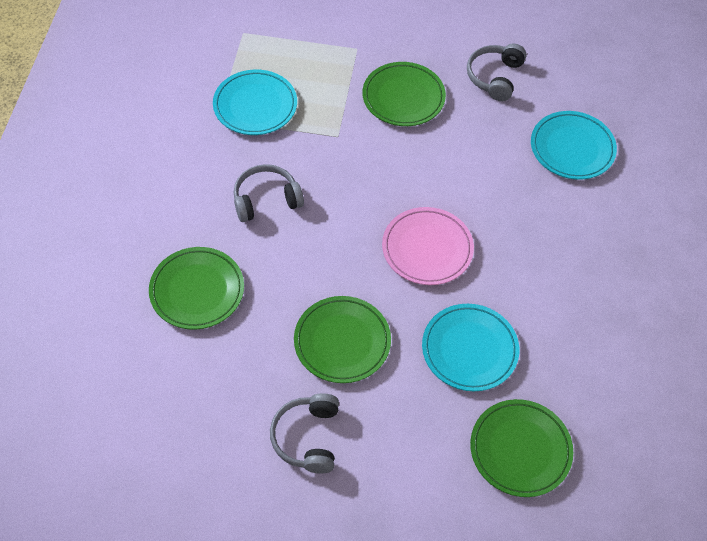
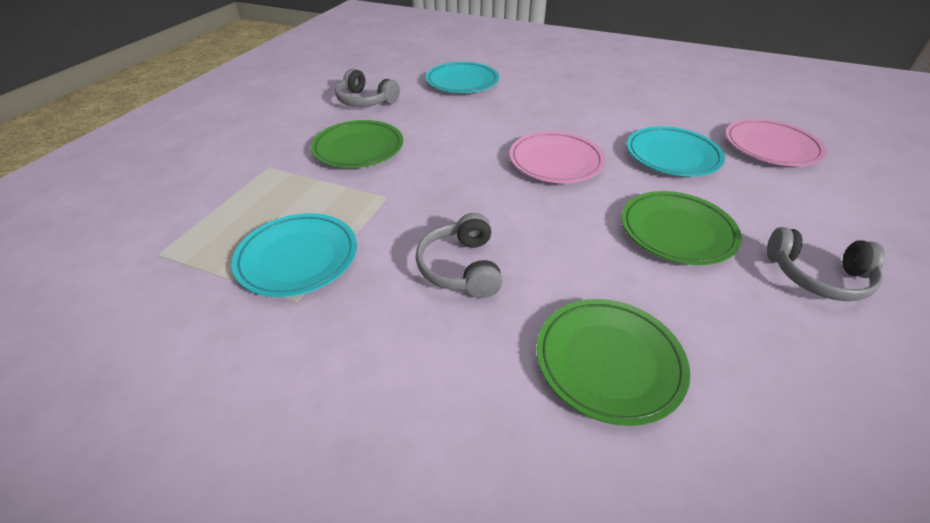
camera: 75 degrees left, 15 degrees down
(520, 450) = (771, 147): green plate -> pink plate

